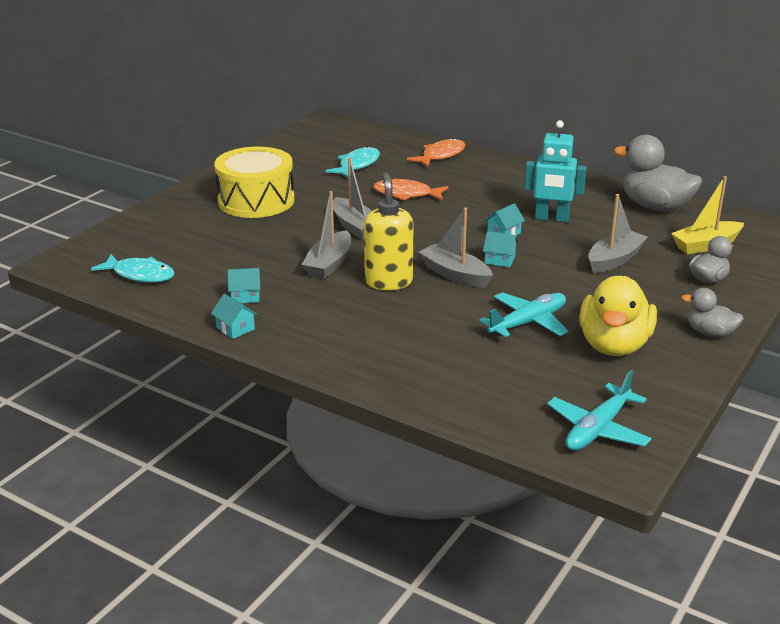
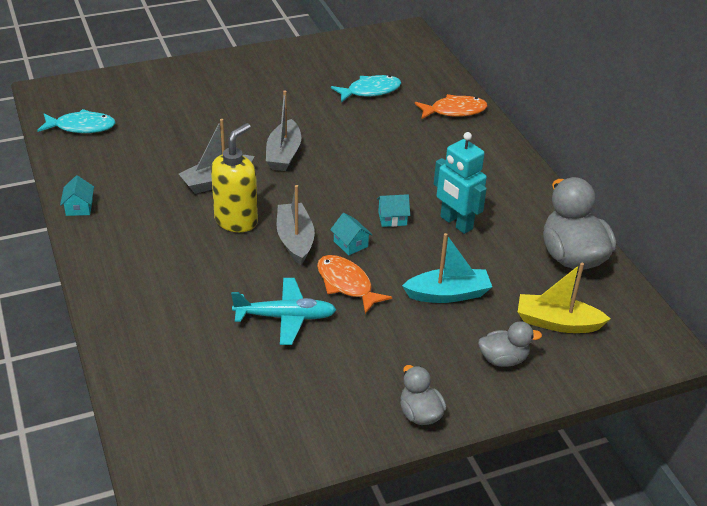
camera: 35 degrees right, 10 degrees up
(140, 275) = (81, 127): turquoise fish -> turquoise fish turned 60 degrees counterclockwise
(245, 296) = (122, 182): turquoise house -> none
(256, 201) = (245, 93): yellow drum -> none
(406, 194) = (368, 139): orange fish -> orange fish (346, 284)
(598, 429) = (196, 445): turquoise plane -> none
(614, 260) = (448, 294): grey boat -> turquoise boat
(614, 345) = (321, 378): yellow duck -> none

